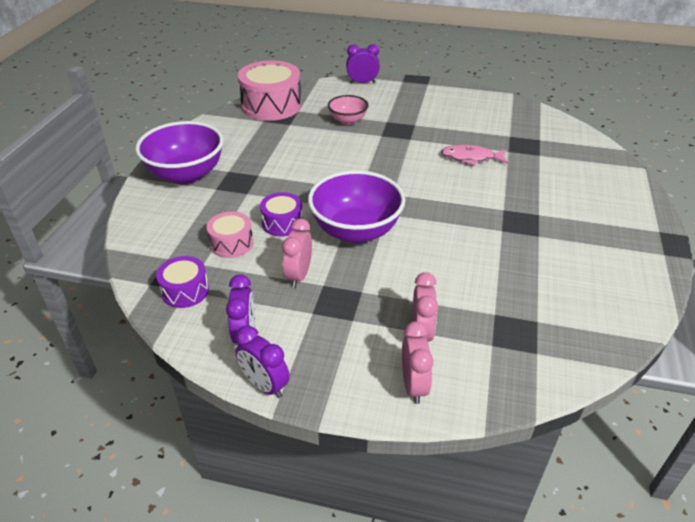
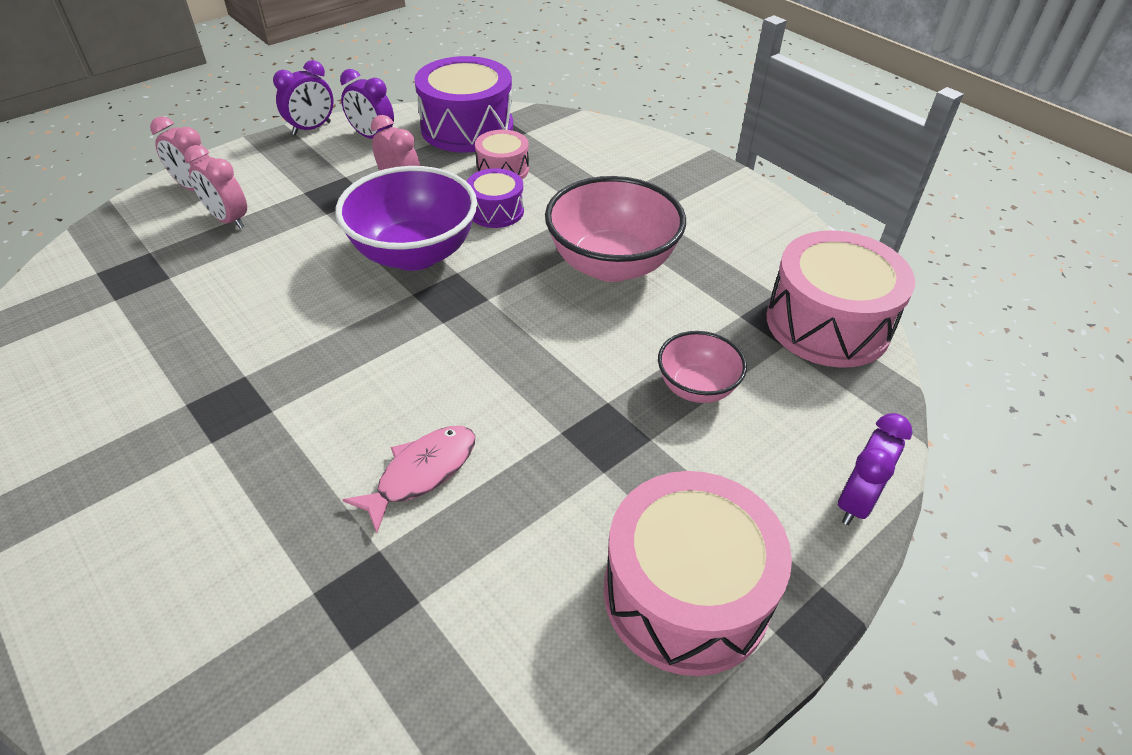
camera: 125 degrees right, 5 degrees up
(185, 291) = (467, 128): purple drum -> purple drum, size x1.89
(186, 174) = (675, 183): purple bowl -> none
(265, 385) = (312, 128): purple clock -> purple clock turned 150 degrees clockwise
(290, 166) = (611, 264): none -> pink bowl
(437, 98) = (686, 594): none -> pink drum

